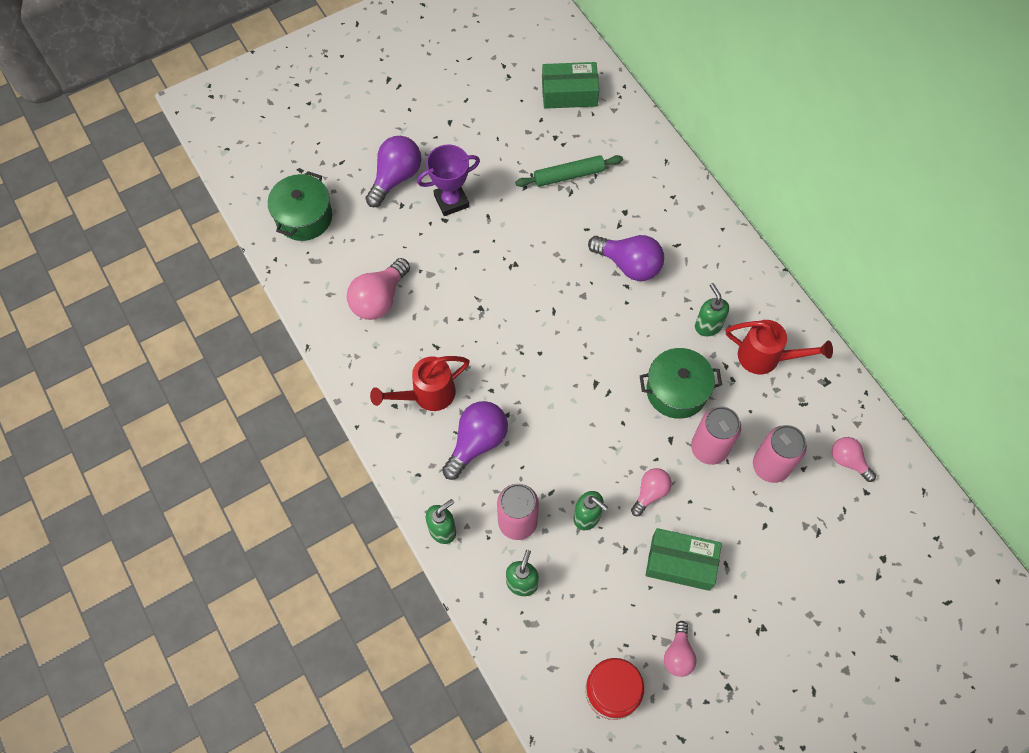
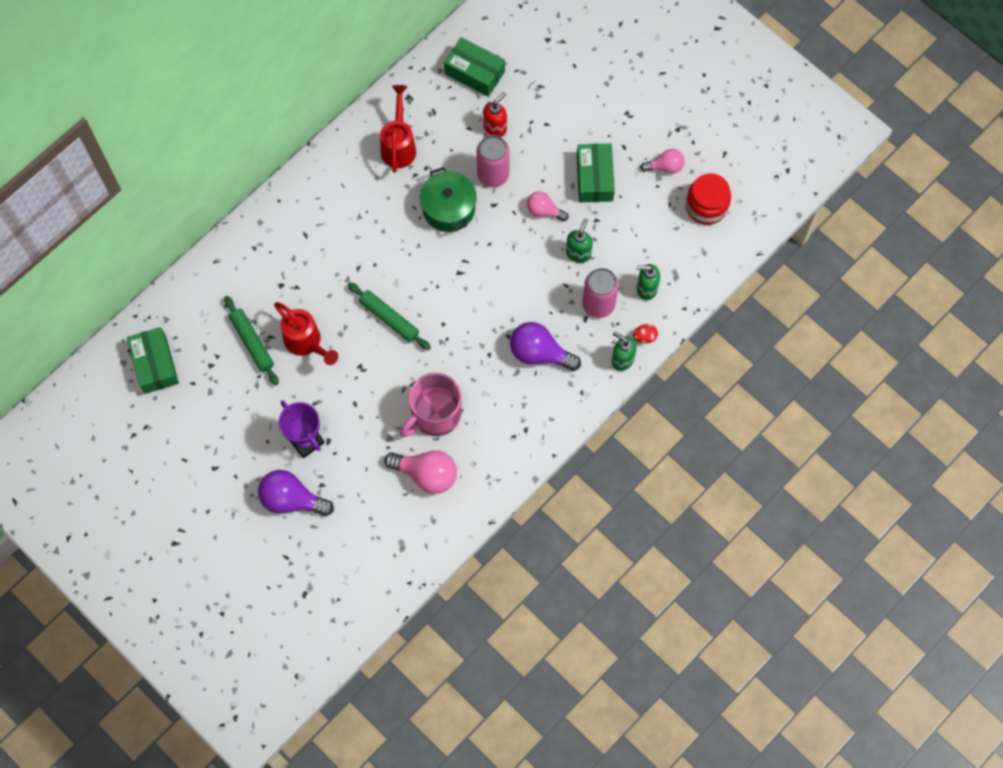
camera: 105 degrees left, 5 degrees up
(304, 217) = (357, 571): green pot -> none
(427, 395) = (508, 405): red watering can -> red watering can (306, 343)
(440, 321) = (435, 415): none -> pink mug
(462, 563) = (644, 337): none -> red egg
(560, 302) = (389, 318): none -> green rolling pin
(629, 265) = (336, 270): purple light bulb -> none
(708, 326) = (380, 195): green soap dispenser -> none
(770, 466) = (495, 127): pink can -> red soap dispenser
(848, 461) = (474, 73): pink light bulb -> green box

